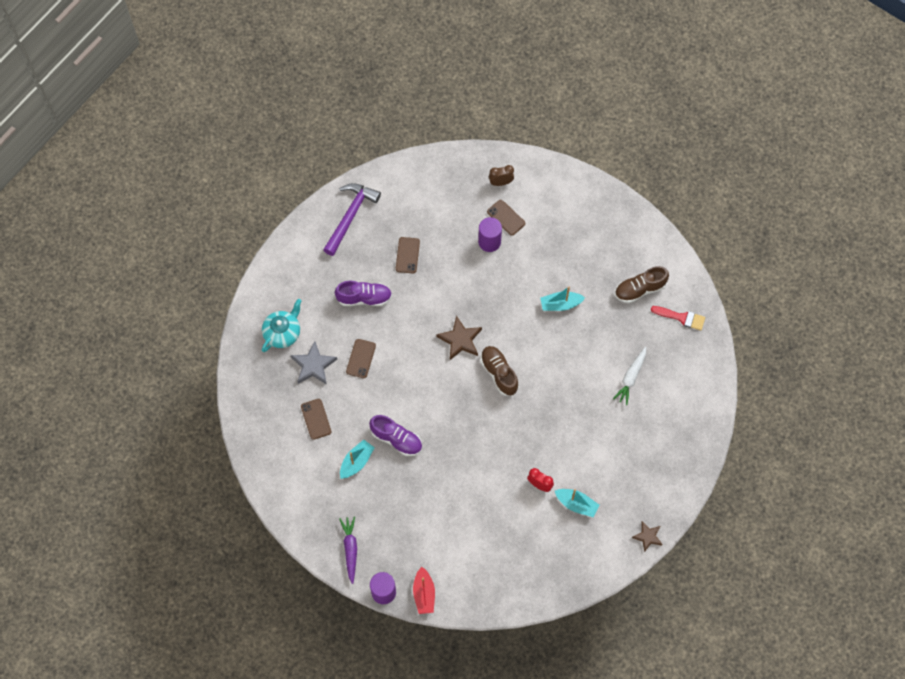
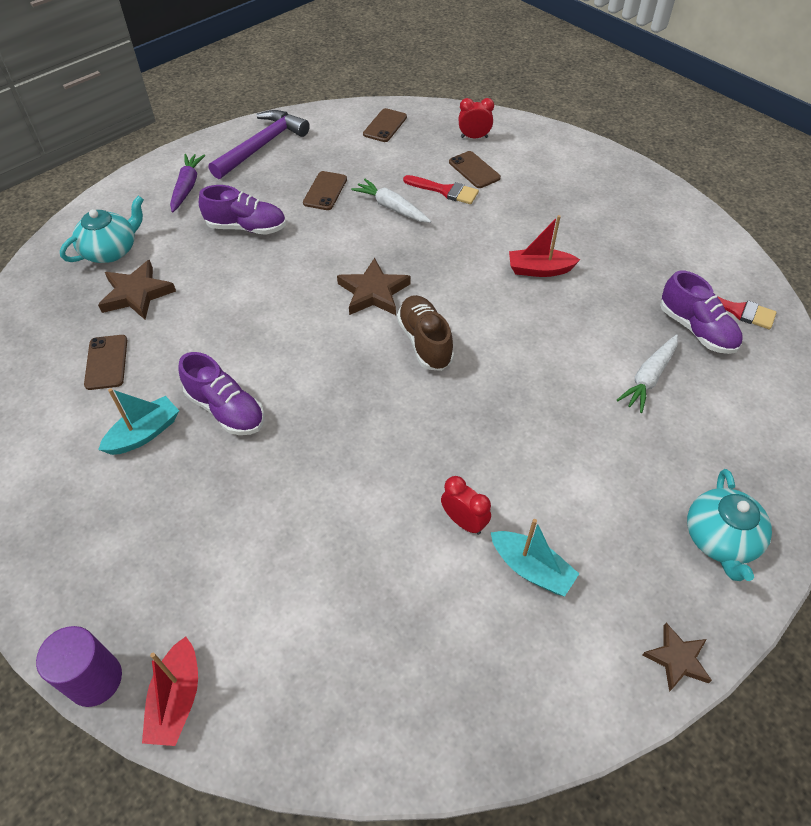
camera: 10 degrees right, 15 degrees down
(313, 365) = (137, 294): grey star -> brown star
(350, 549) = (67, 580): purple carrot -> purple carrot (187, 187)
(361, 358) = (212, 295): brown phone -> brown phone (385, 126)
(456, 264) = (391, 208): none -> white carrot
(489, 242) = (445, 191): purple cylinder -> red brush
(501, 182) = (474, 137): brown clock -> red clock
(560, 304) = (539, 270): turquoise boat -> red boat
(640, 289) = (666, 267): brown shoe -> none
(658, 337) = (696, 329): none -> purple shoe
(669, 472) = (720, 539): none -> turquoise teapot

